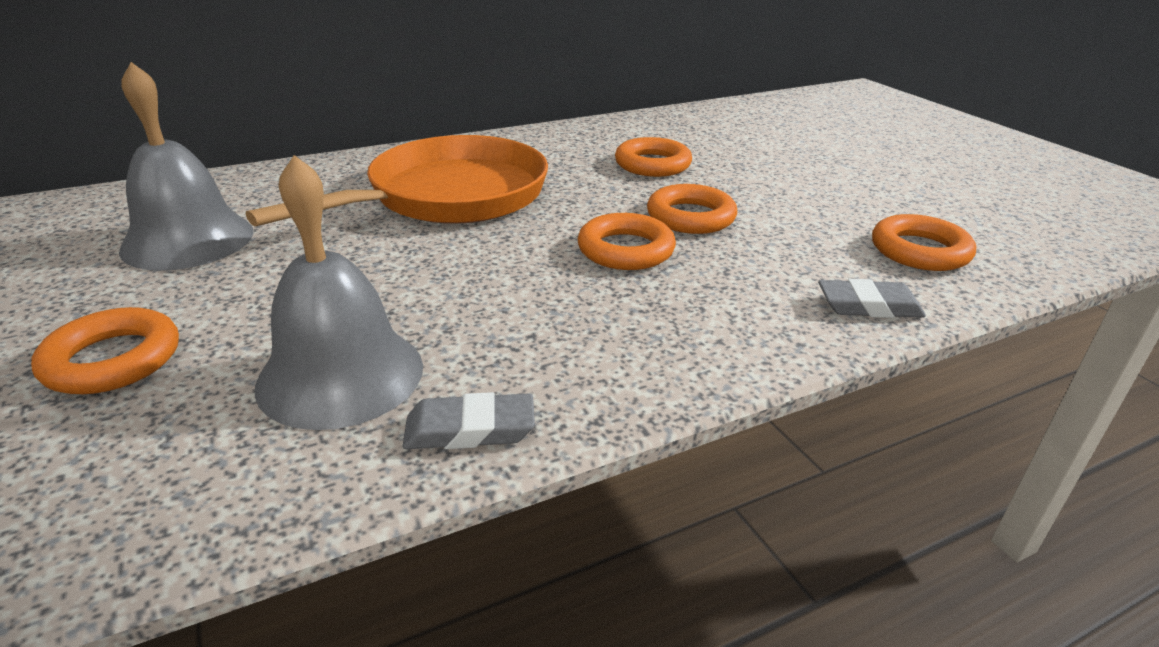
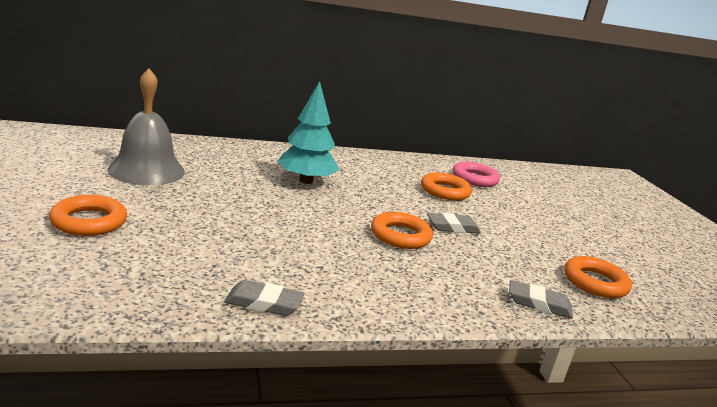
camera: 10 degrees right, 10 degrees down
(340, 375) = (205, 259): grey bell -> none
(449, 197) = (306, 181): orange pan -> turquoise tree
(682, 136) = (474, 179): none -> pink ring
(690, 217) = (452, 227): orange ring -> grey eraser

